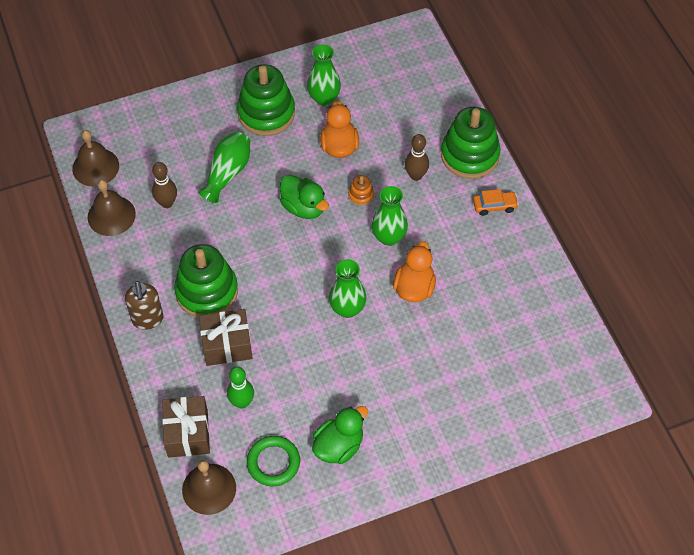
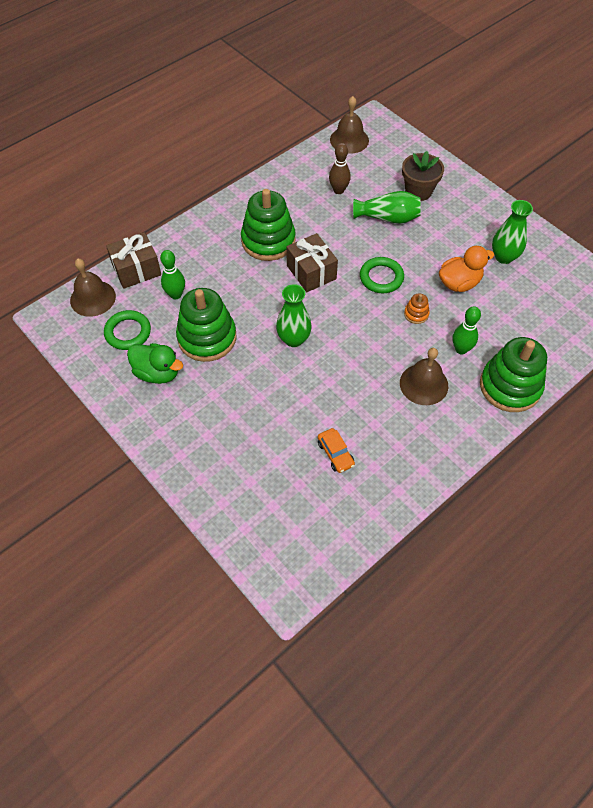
camera: 70 degrees right, 0 degrees up
(111, 215) = (310, 163): brown bell -> brown bell (424, 384)
(147, 319) = (227, 214): brown soap dispenser -> none
(204, 133) = (418, 191): none -> brown flower pot
(227, 345) = (224, 269): brown gift -> brown gift (311, 272)
(266, 113) = (463, 223): green stacking toy -> green stacking toy (207, 337)
(303, 207) = (381, 277): green duck -> green ring
(389, 237) = (382, 348): green vase -> none
(414, 287) = (338, 383): orange duck -> none
(416, 175) = (461, 349): brown bowling pin -> green bowling pin
(494, 206) = (463, 424): orange car -> orange car (335, 453)

